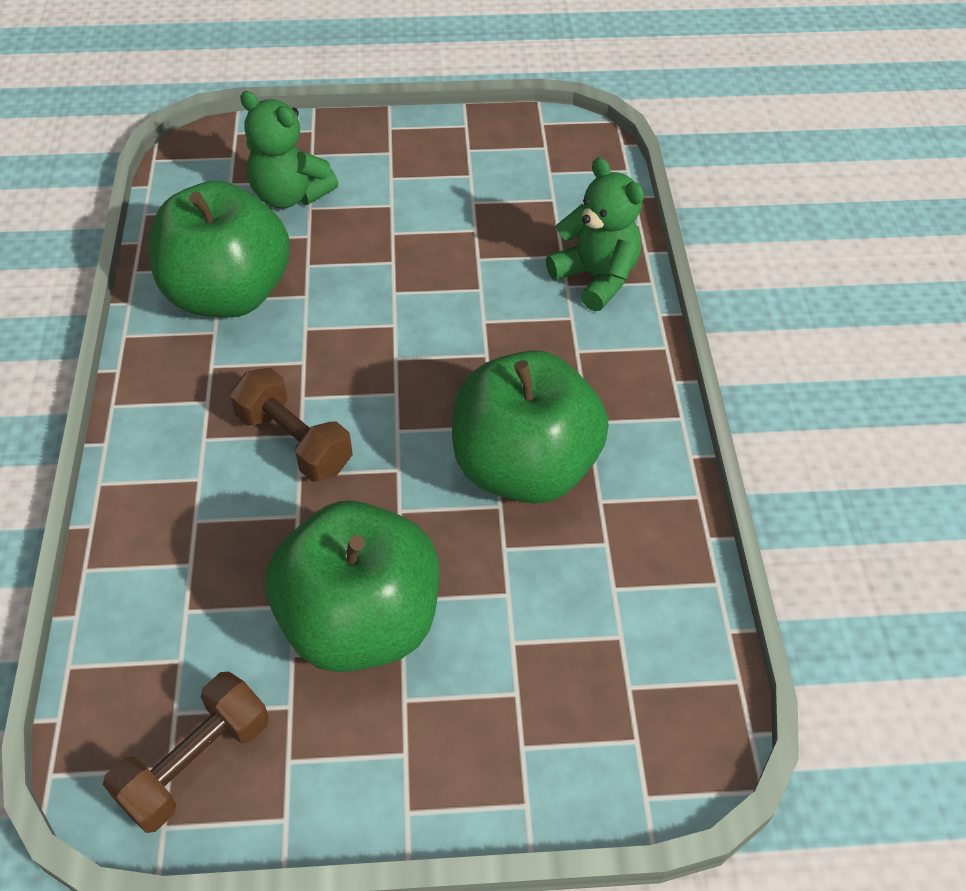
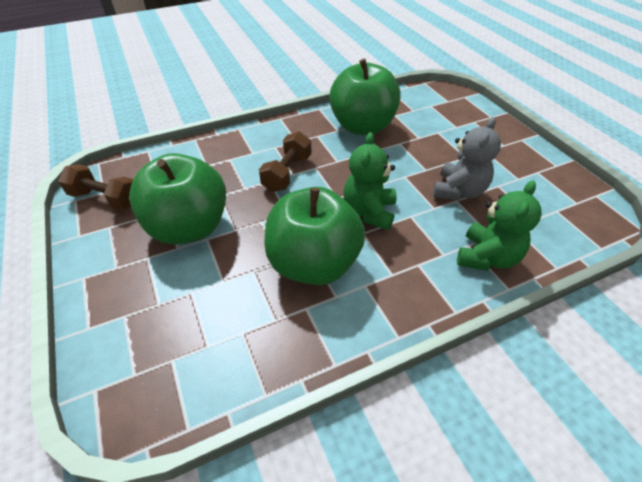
camera: 70 degrees right, 5 degrees down
(290, 195) = (440, 124): green teddy bear -> green teddy bear (369, 212)
(461, 247) = (458, 191): none -> grey teddy bear

